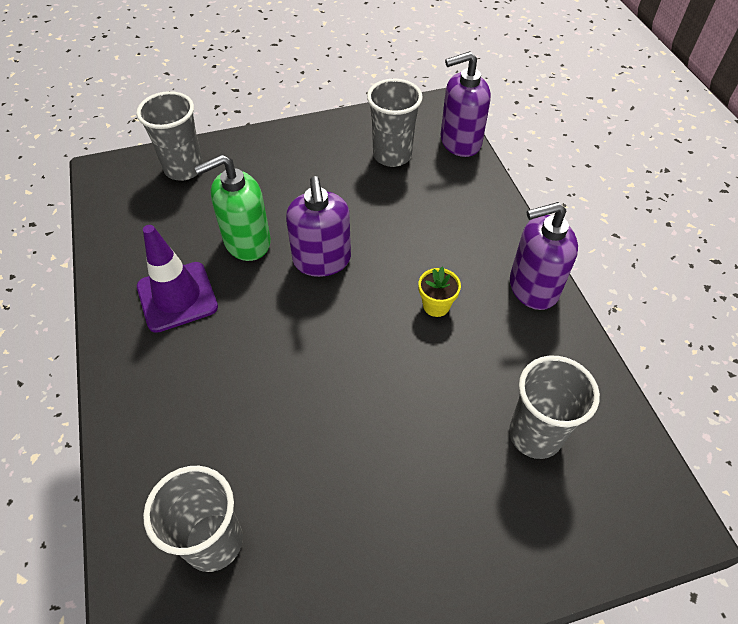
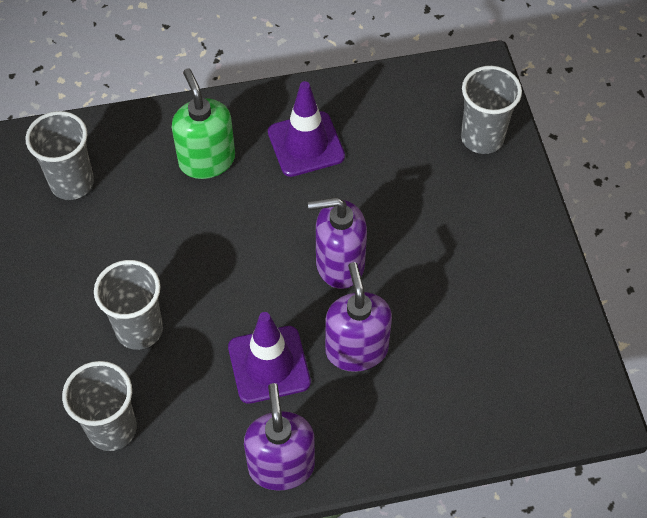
camera: 95 degrees right, 5 degrees up
(247, 242) = (370, 198): green soap dispenser -> green soap dispenser (207, 160)
(392, 155) = (501, 346): grey cup -> grey cup (139, 329)
(436, 305) = (269, 364): yellow flower pot -> purple traffic cone
(460, 142) = (526, 429): purple soap dispenser -> purple soap dispenser (356, 349)

